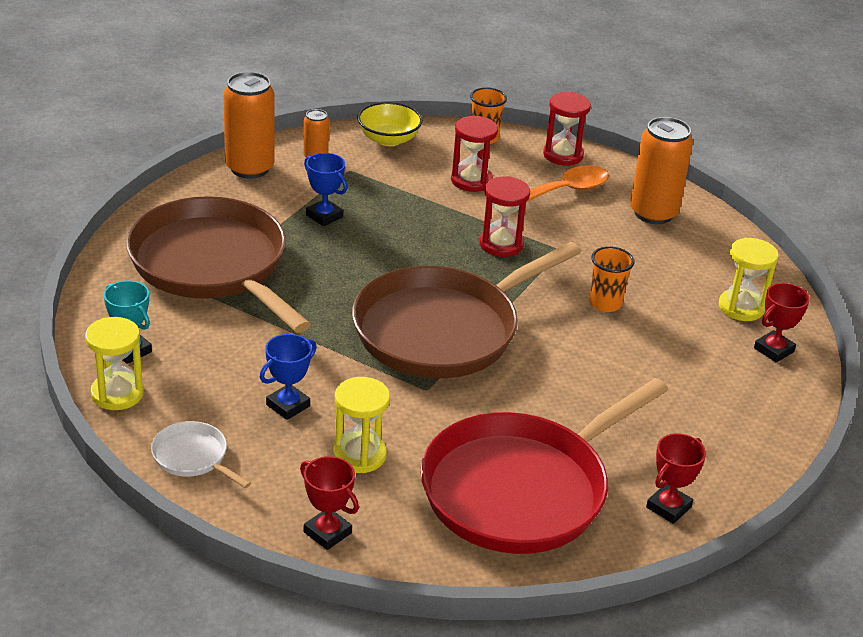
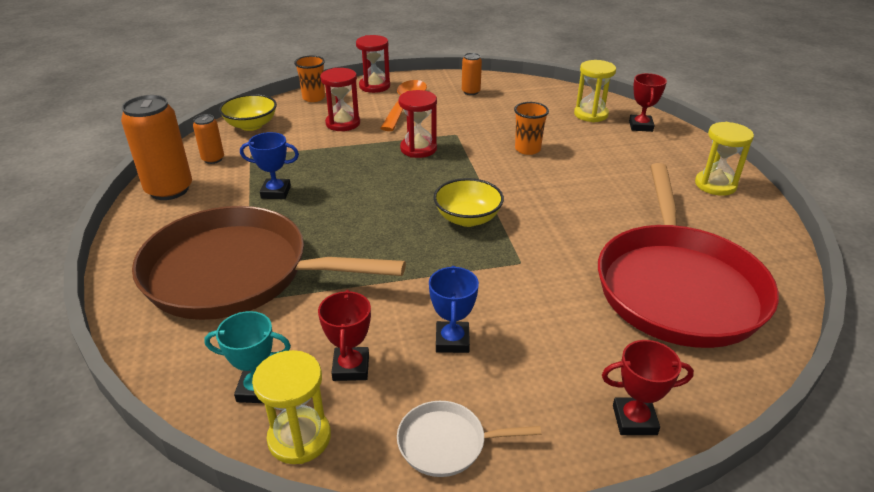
camera: 40 degrees left, 0 degrees up
(359, 455) = (556, 340): yellow hourglass -> yellow hourglass (715, 185)
(442, 330) = (467, 218): brown pan -> yellow bowl
(653, 213) = (471, 92): orange can -> orange can, size x0.51
(668, 507) = (753, 239): red trophy -> red trophy (351, 367)

